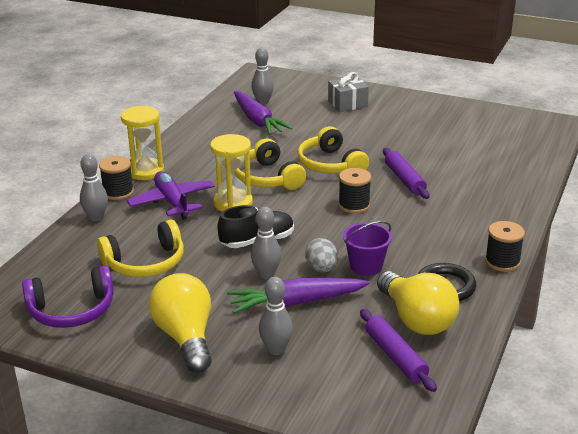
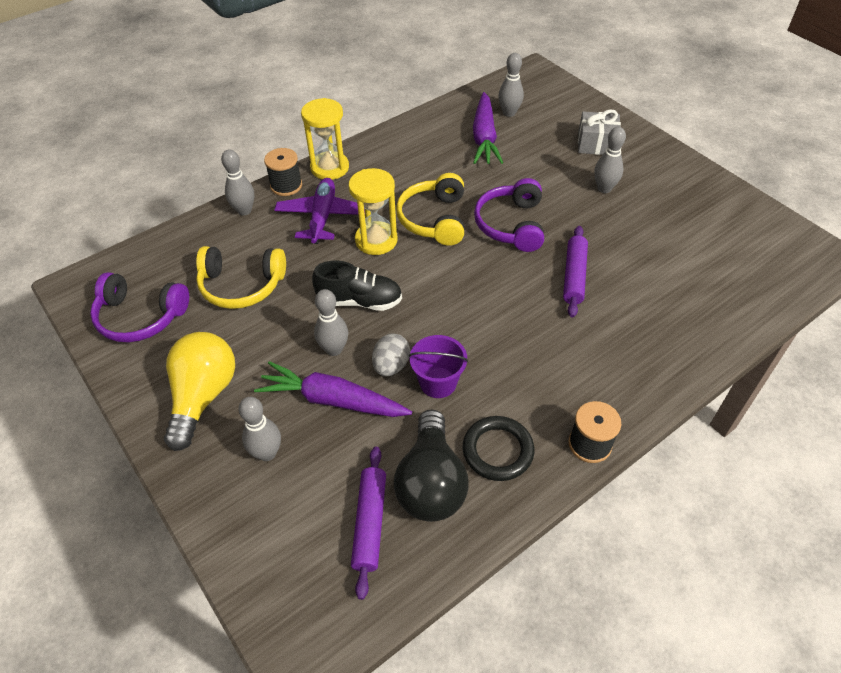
camera: 30 degrees right, 20 degrees up
(330, 165) = (511, 225): yellow headphones -> purple headphones
(354, 205) = (491, 291): black spool -> none
(378, 127) = (604, 188): none -> grey bowling pin
(416, 319) = (431, 482): yellow light bulb -> black light bulb

